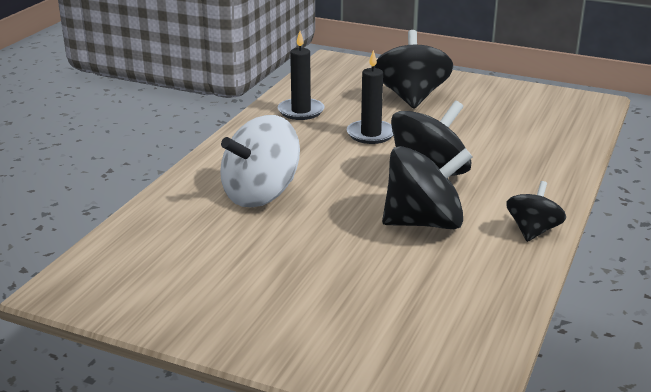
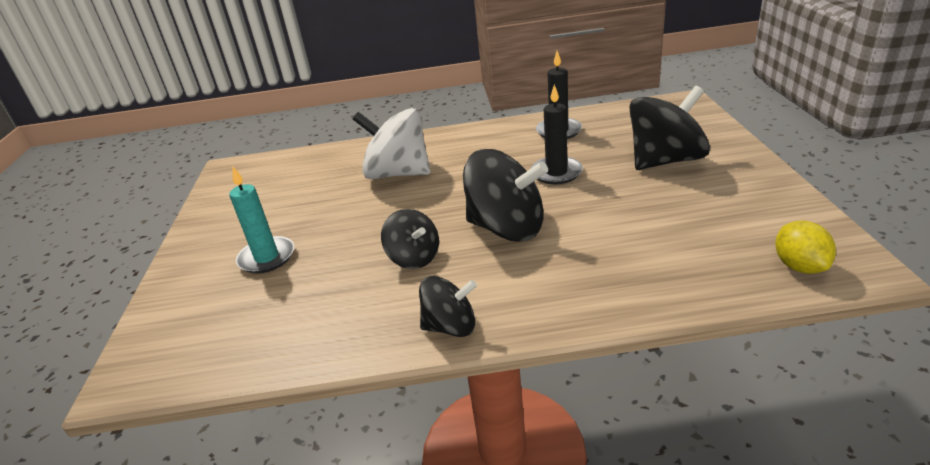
camera: 65 degrees right, 5 degrees up
(329, 294) = (267, 257): none -> turquoise candle
(424, 222) = (414, 258): black spinning top -> black spinning top, size x0.58
(579, 113) = (799, 266): none -> yellow lemon

